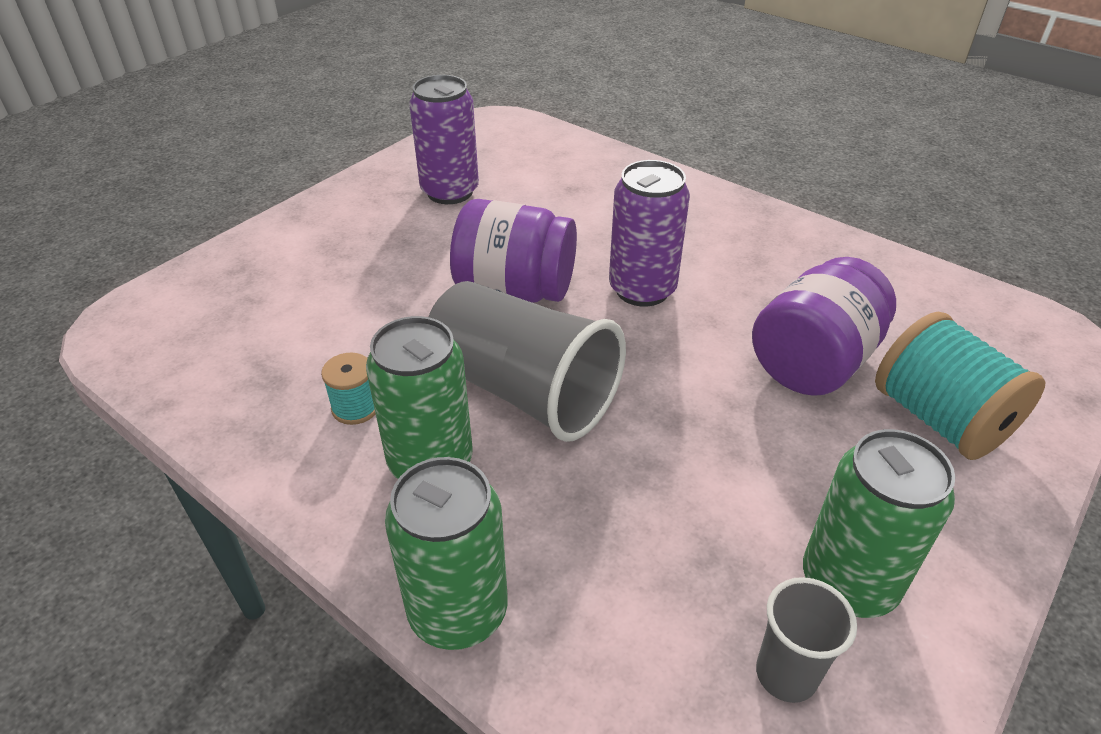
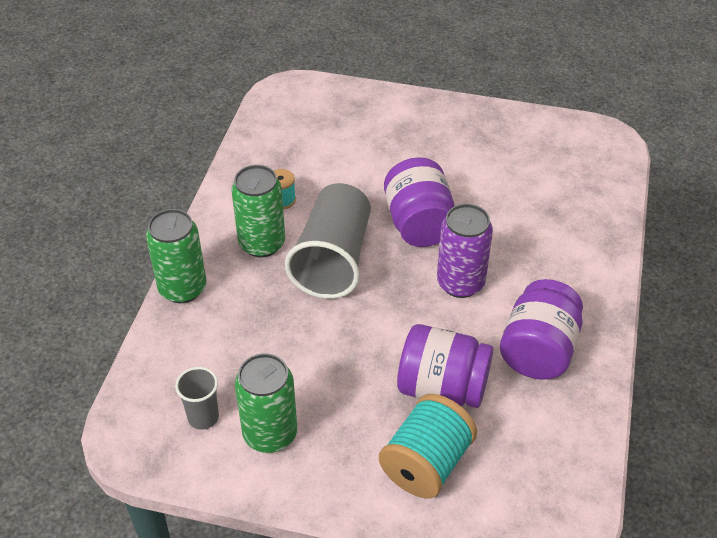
camera: 65 degrees right, 5 degrees up
(450, 192) = (499, 154): purple can -> none
(781, 268) = (538, 350): none -> purple jar

